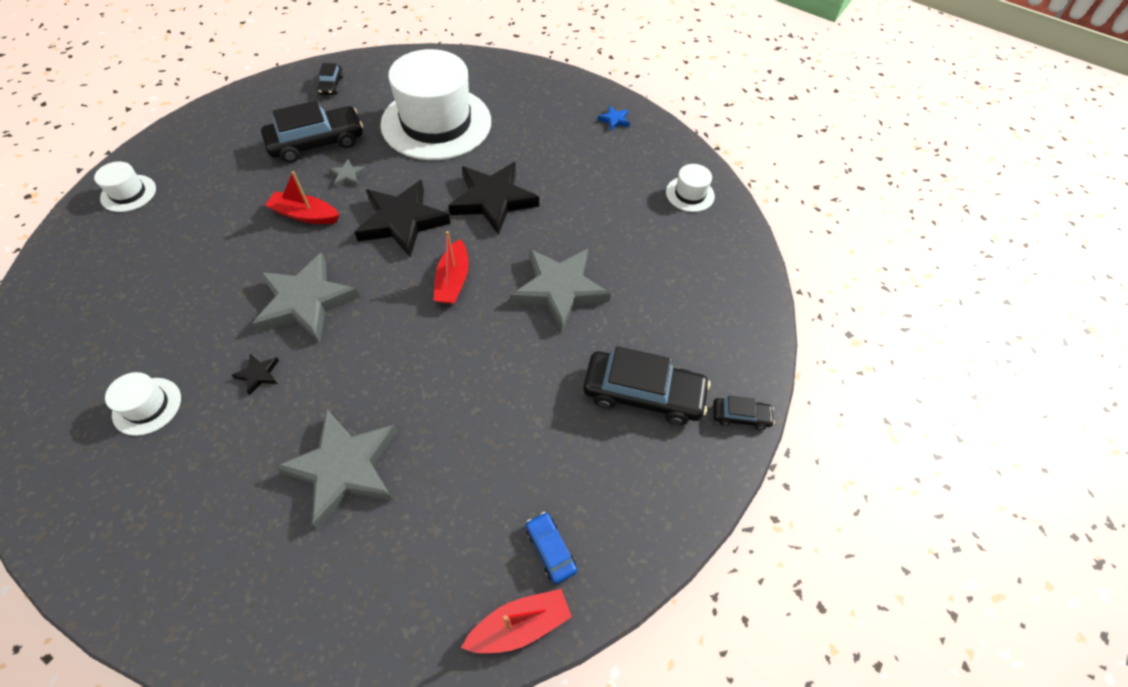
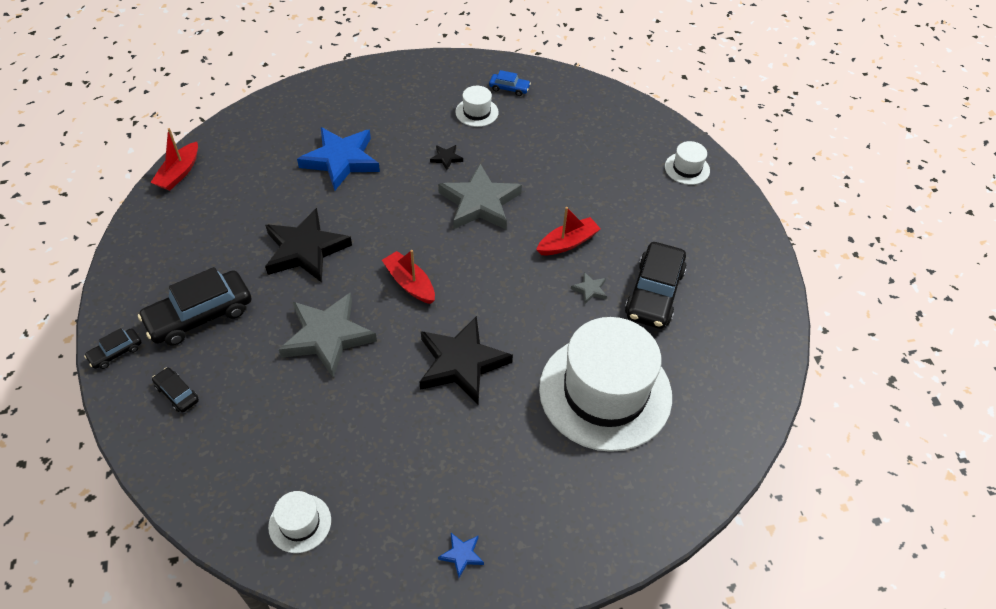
camera: 135 degrees right, 5 degrees down
(331, 85) = (739, 348): black car -> black car (177, 393)
(344, 468) = (341, 160): grey star -> blue star
(402, 221) = (501, 291): black star -> black star (305, 250)
(550, 549) = (190, 206): blue car -> blue car (509, 88)

